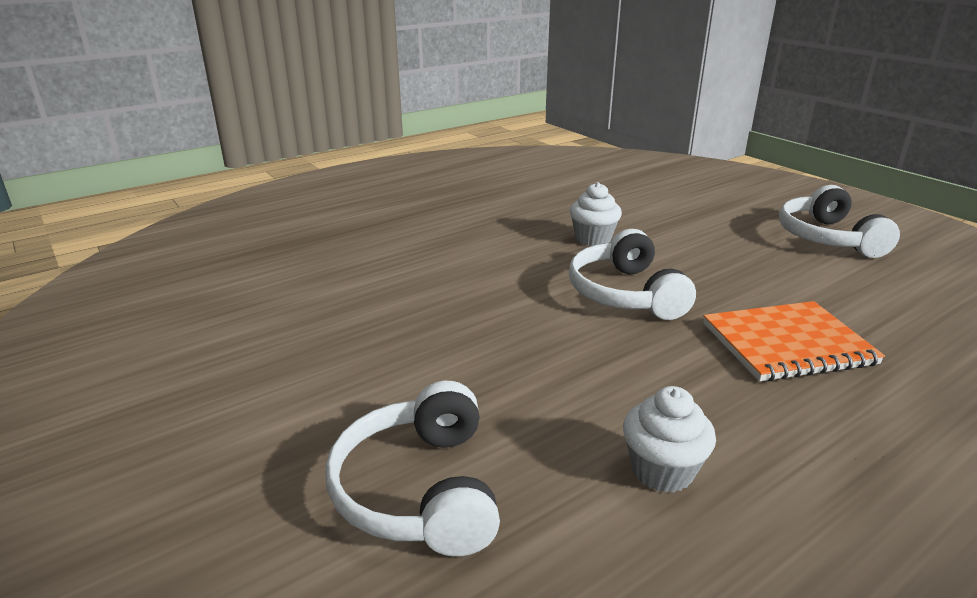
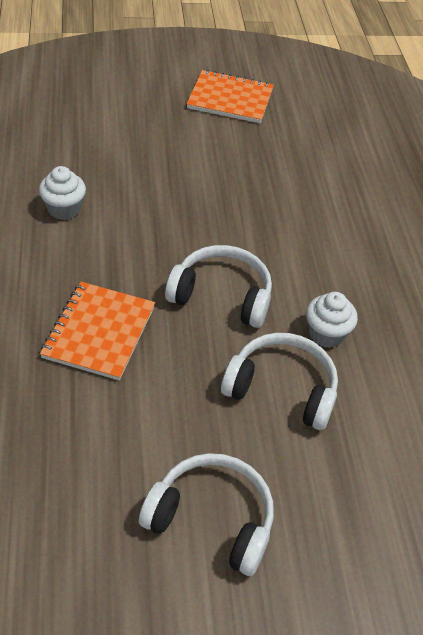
camera: 115 degrees right, 20 degrees up
(194, 413) = (230, 99): none -> orange notebook
(419, 489) = (122, 140): white headphones -> white headphones (282, 389)

